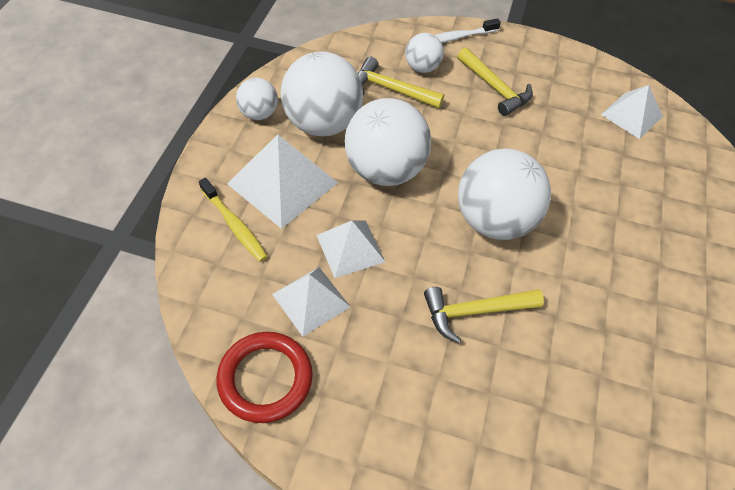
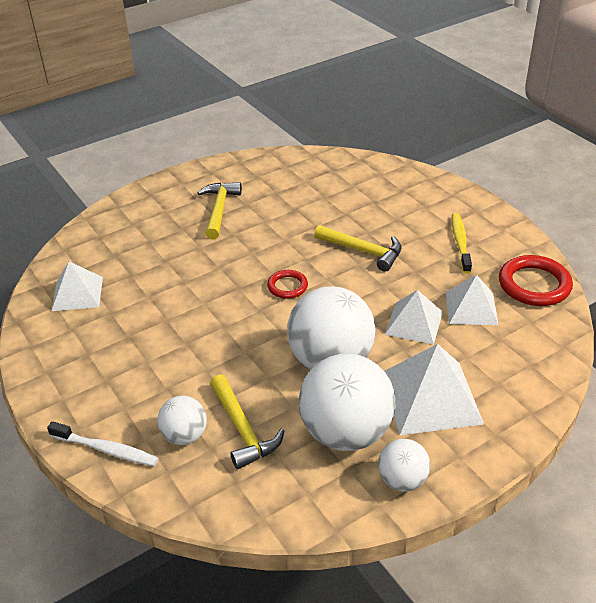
camera: 135 degrees left, 15 degrees down
(234, 224) = (498, 385): yellow toothbrush -> yellow toothbrush (460, 243)
(493, 220) = (287, 286): white ball -> red ring
(495, 88) = (147, 375): yellow hammer -> yellow hammer (219, 210)

